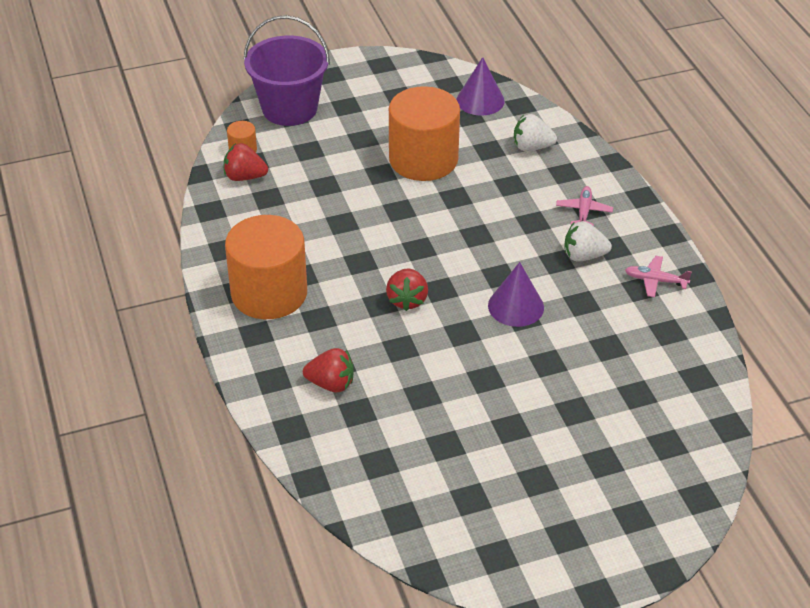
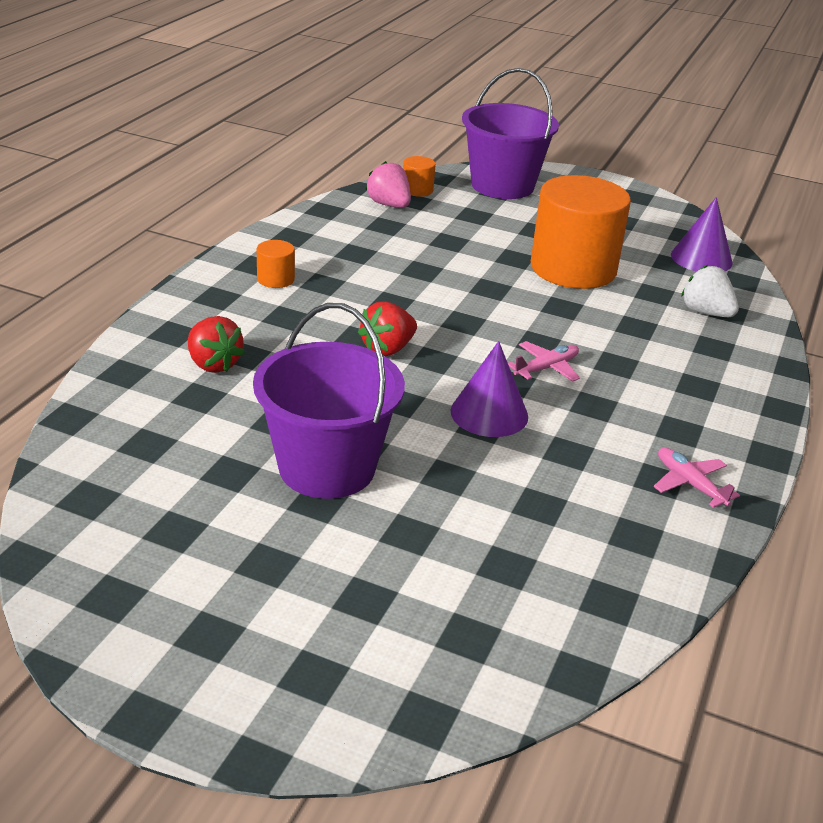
camera: 40 degrees right, 10 degrees down
(244, 177) = (389, 205): red strawberry -> pink strawberry
(269, 293) = (275, 279): orange cylinder -> orange cylinder, size x0.41
(487, 404) = (327, 468): none -> purple bucket
(583, 211) = (689, 385): pink plane -> pink plane (546, 368)
(584, 256) = (632, 417): white strawberry -> none

